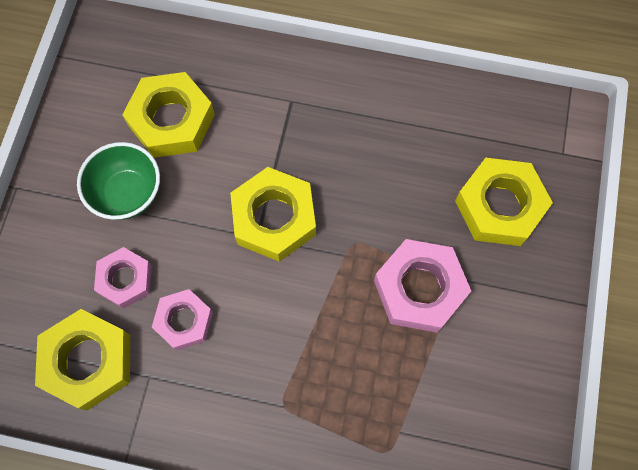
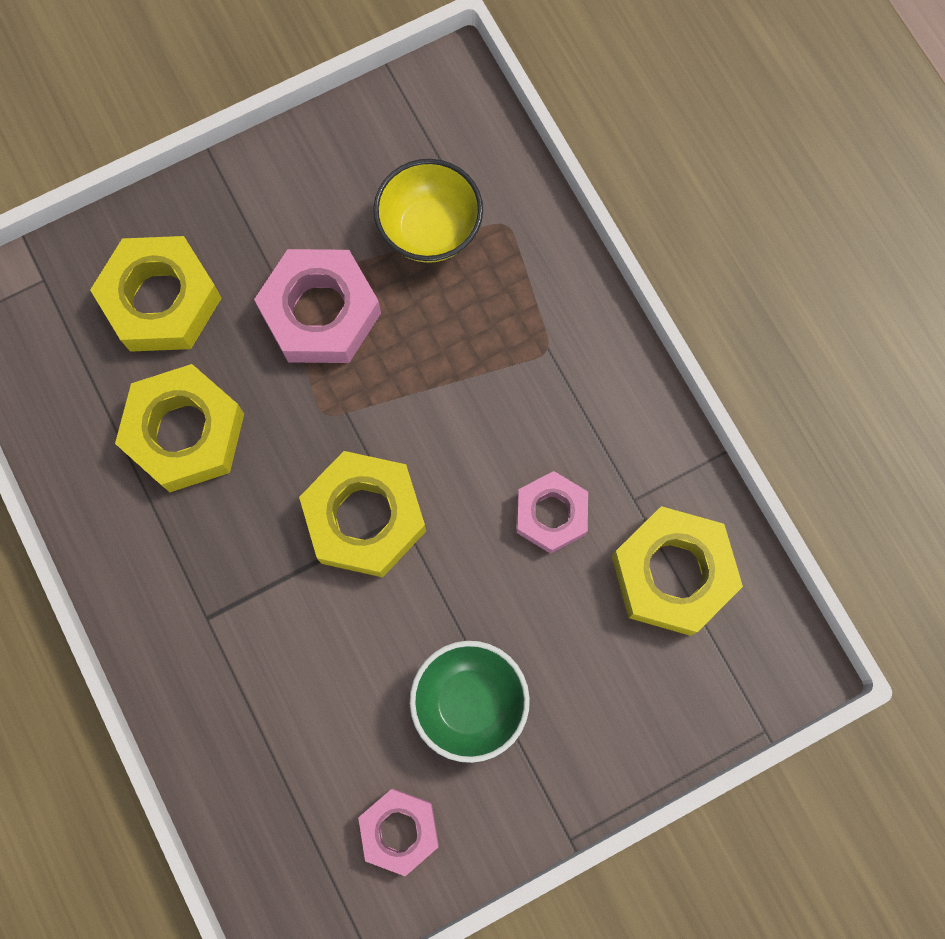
camera: 130 degrees left, 5 degrees up
(125, 279) = (562, 614): pink nut -> pink nut (399, 831)
(171, 120) = (342, 736): yellow nut -> yellow nut (185, 433)
(422, 399) = (429, 230): none -> yellow bowl

